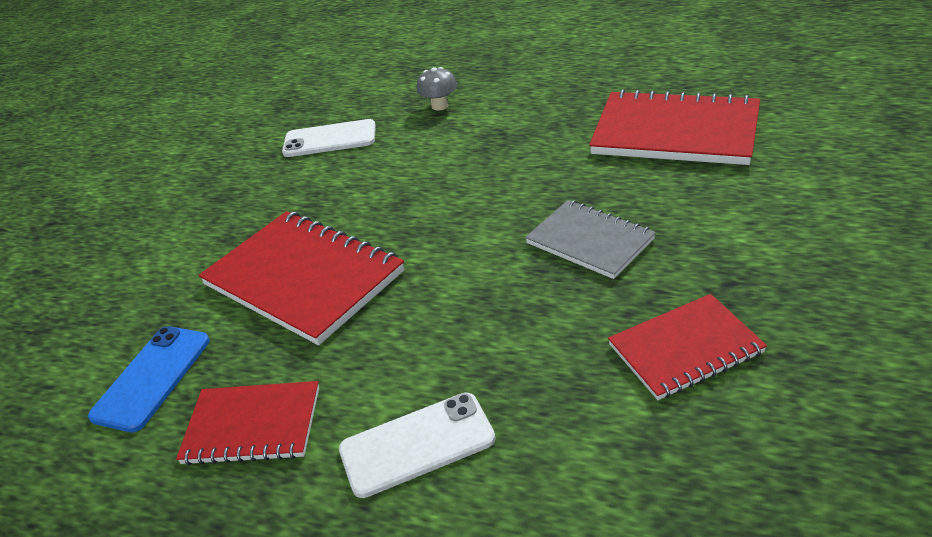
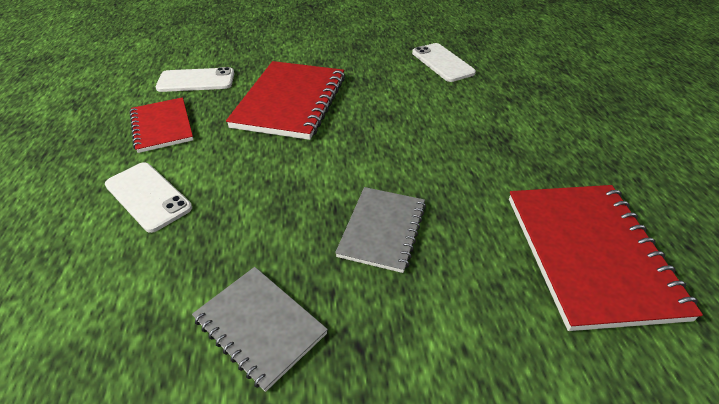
camera: 60 degrees right, 5 degrees up
(152, 377) = (196, 80): blue phone -> white phone
(440, 106) = (521, 96): grey mushroom -> none
(685, 349) = (260, 326): red notebook -> grey notebook

